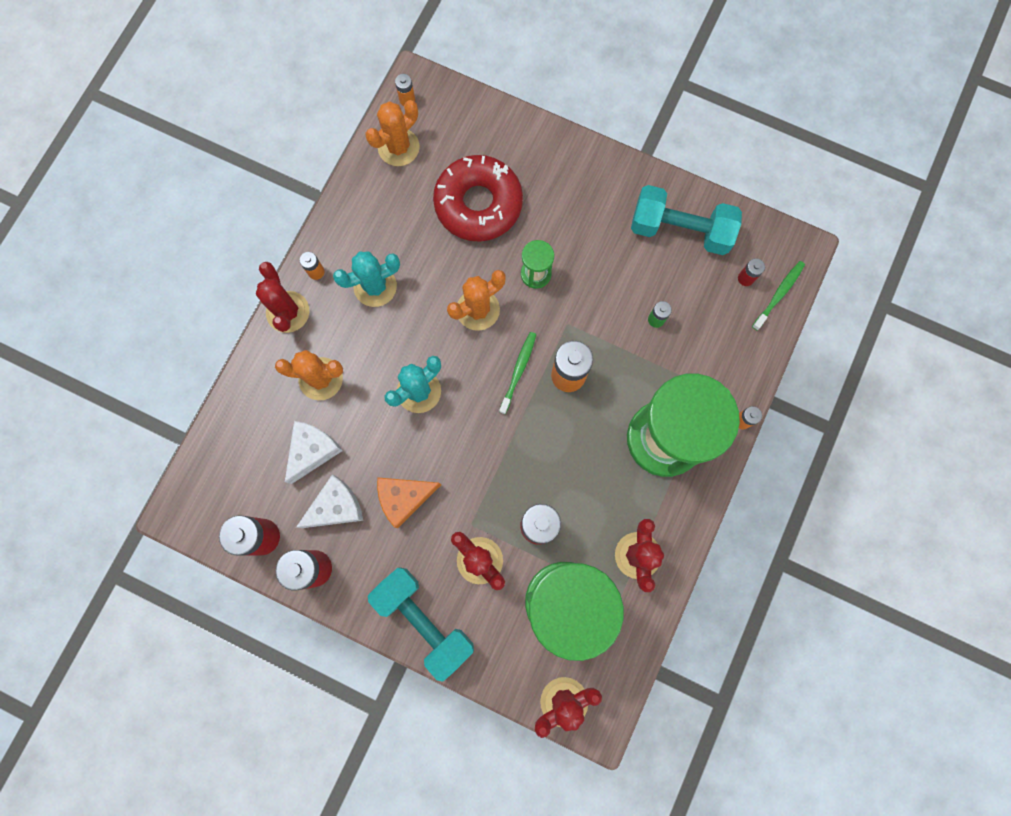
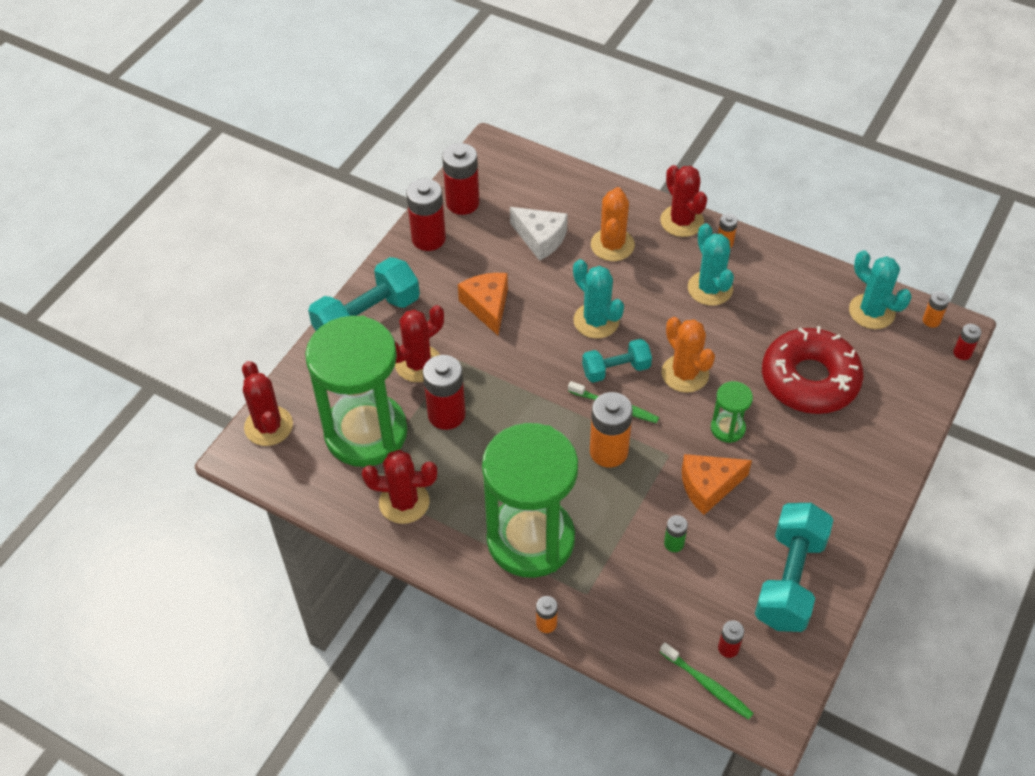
camera: 95 degrees right, 25 degrees down
(288, 312) = (681, 221): red cactus -> red cactus turned 75 degrees clockwise
(336, 507) = (484, 255): white cheese -> none
(398, 147) = (871, 312): orange cactus -> turquoise cactus
(442, 79) = (962, 353): none -> red battery
(476, 371) = (616, 369): none -> turquoise dumbbell
(597, 291) = (708, 486): none -> orange cheese

